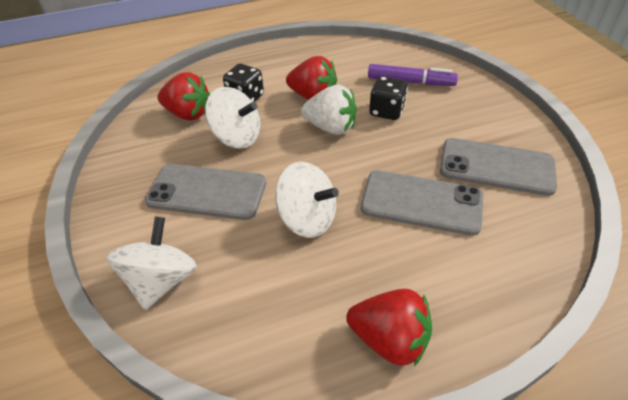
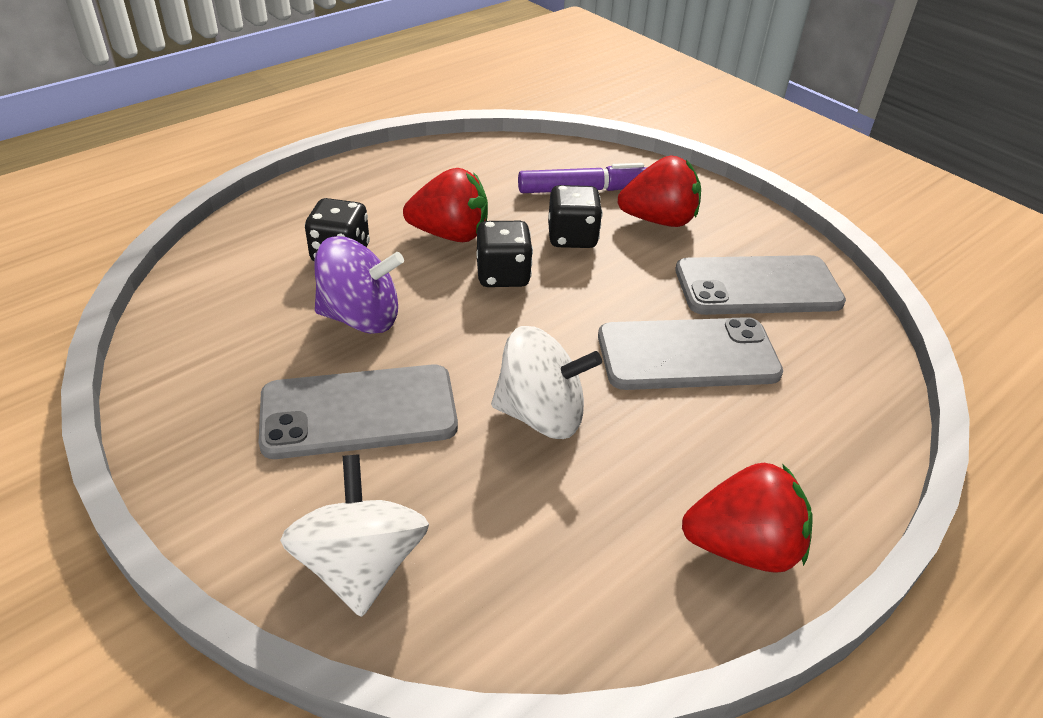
camera: 25 degrees left, 5 degrees down
(188, 114) = (253, 296): red strawberry -> red strawberry (658, 220)
(237, 137) = (361, 317): white spinning top -> purple spinning top
(331, 127) = (503, 275): white strawberry -> black dice

